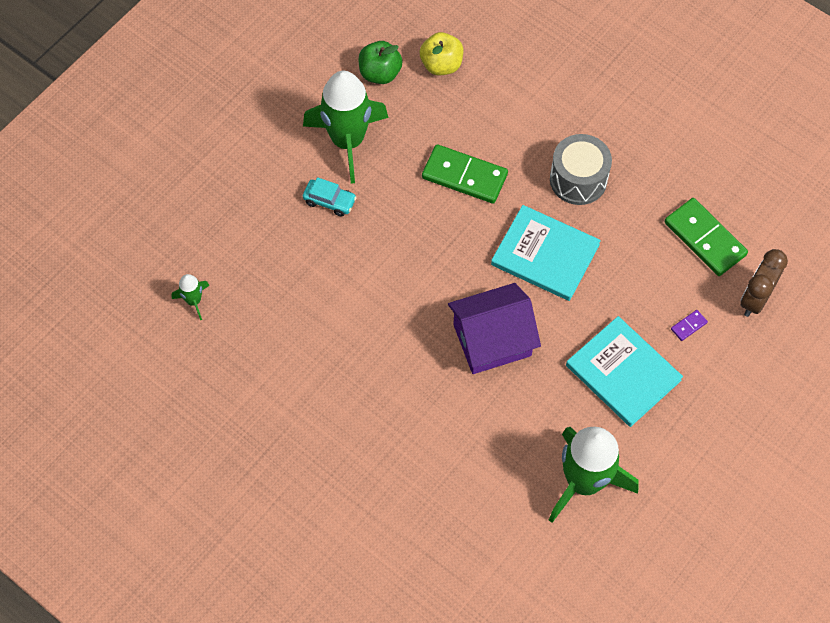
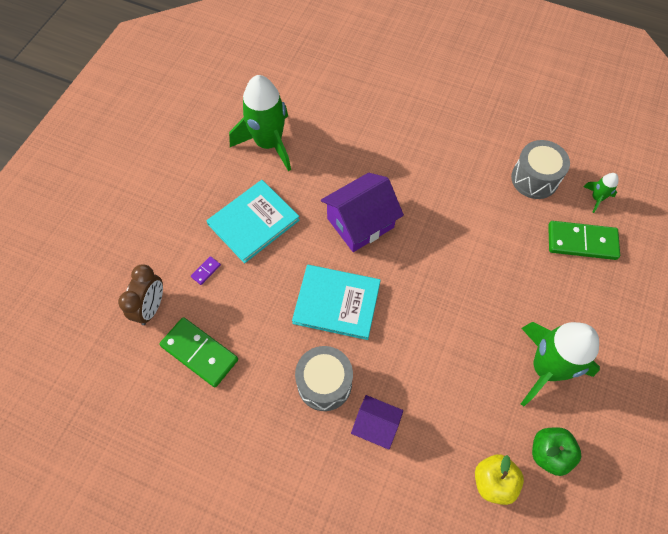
camera: 165 degrees right, 0 degrees up
(256, 344) = (534, 179): none -> grey drum
(329, 201) = (534, 305): turquoise car -> none
(464, 176) = (428, 360): green domino -> green domino (582, 242)
(536, 132) = (376, 425): none -> purple house
(623, 373) = (253, 222): turquoise book -> turquoise book turned 75 degrees counterclockwise

